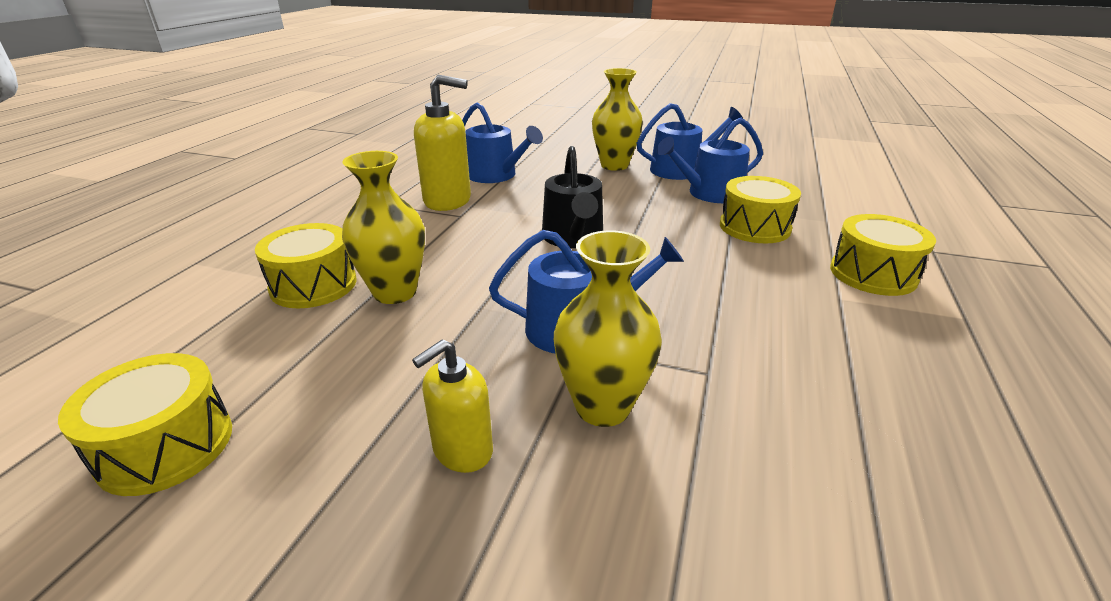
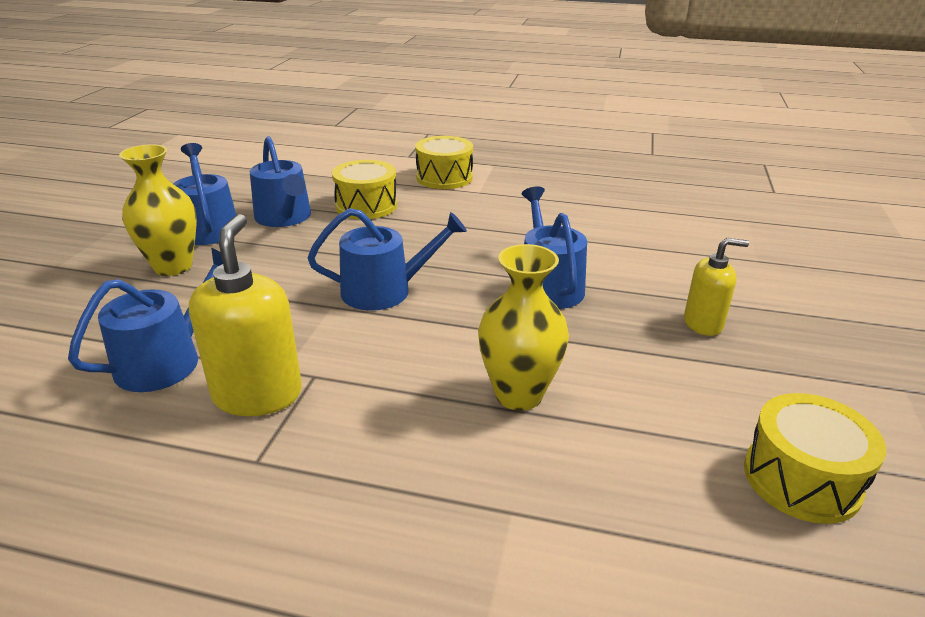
camera: 95 degrees left, 0 degrees up
(313, 285) = (518, 468): yellow drum -> none
(462, 450) = (703, 323): yellow soap dispenser -> yellow soap dispenser turned 45 degrees counterclockwise
(573, 238) = (385, 290): black watering can -> blue watering can
(602, 406) = (633, 275): yellow vase -> none

